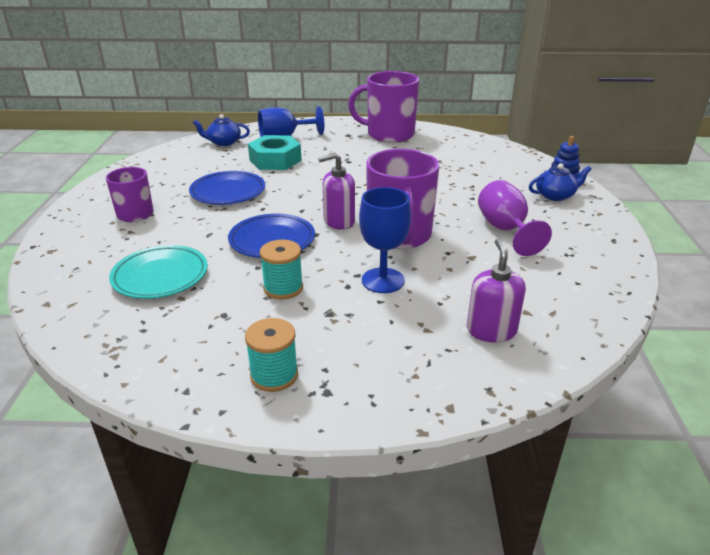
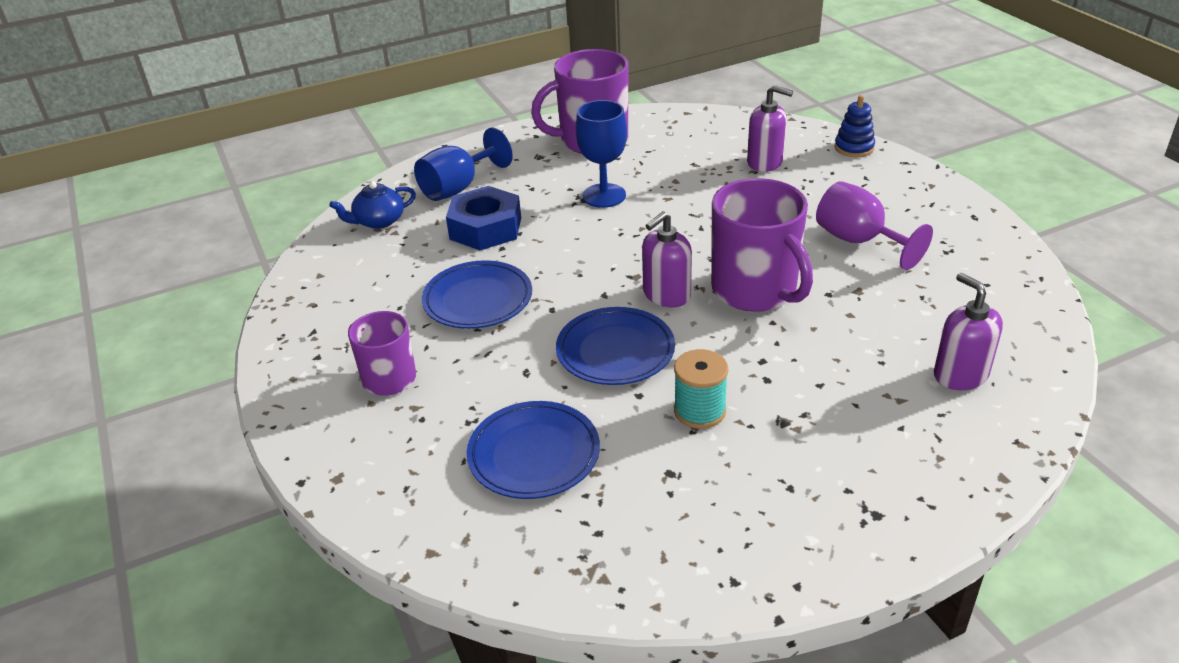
camera: 25 degrees left, 5 degrees up
(160, 276) = (534, 454): turquoise plate -> blue plate
(274, 375) = (805, 520): turquoise spool -> none
(275, 160) = (485, 228): turquoise nut -> blue nut
(383, 280) = (797, 357): blue goblet -> blue goblet (604, 196)
(488, 171) = (765, 162): none -> purple soap dispenser
(555, 195) = (867, 175): blue teapot -> none

